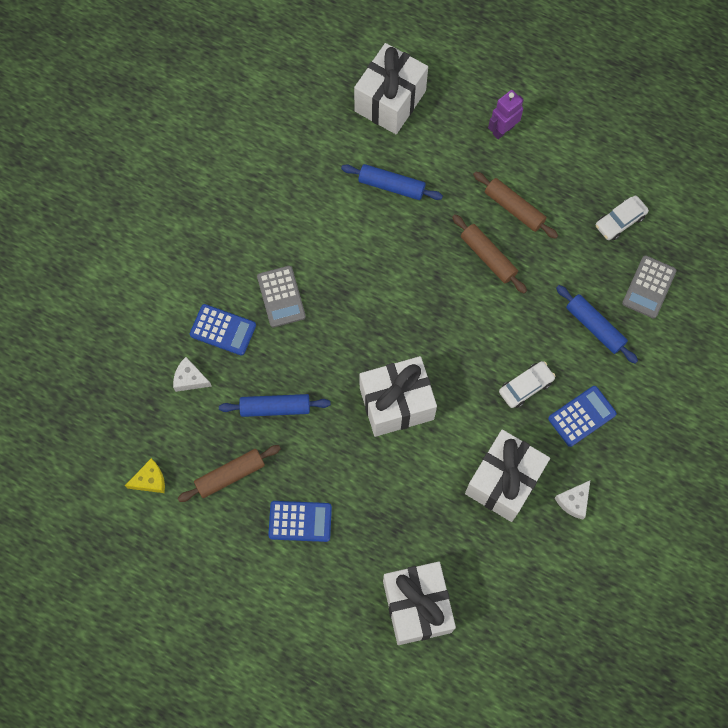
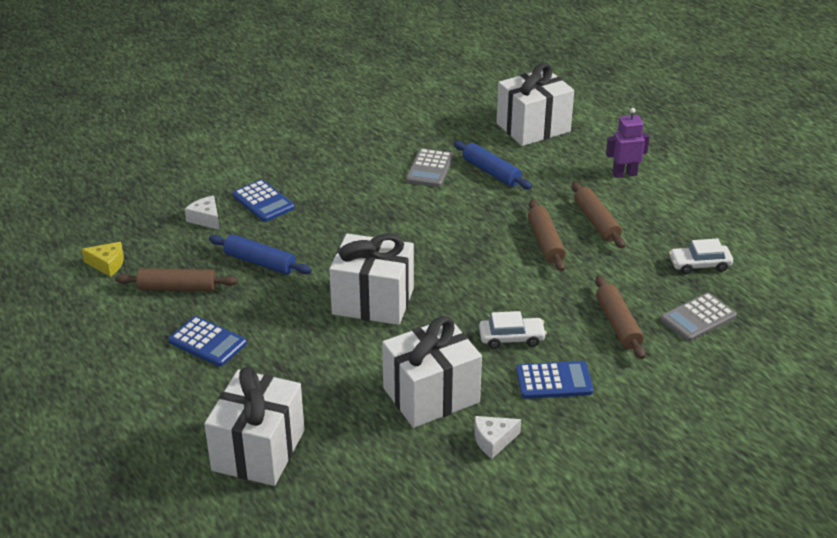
camera: 30 degrees right, 35 degrees down
(281, 297) = (332, 200): grey calculator -> grey calculator (429, 169)
(595, 327) = (618, 324): blue rolling pin -> brown rolling pin

